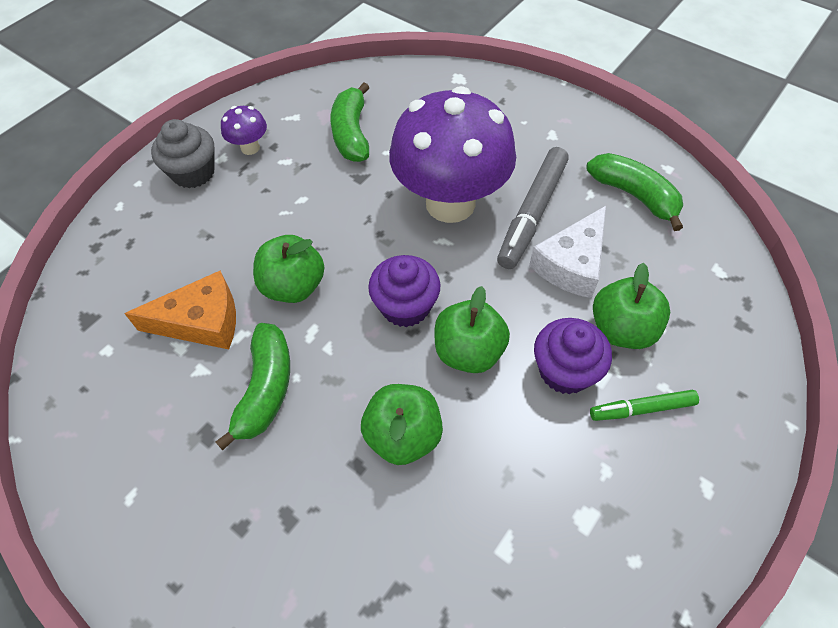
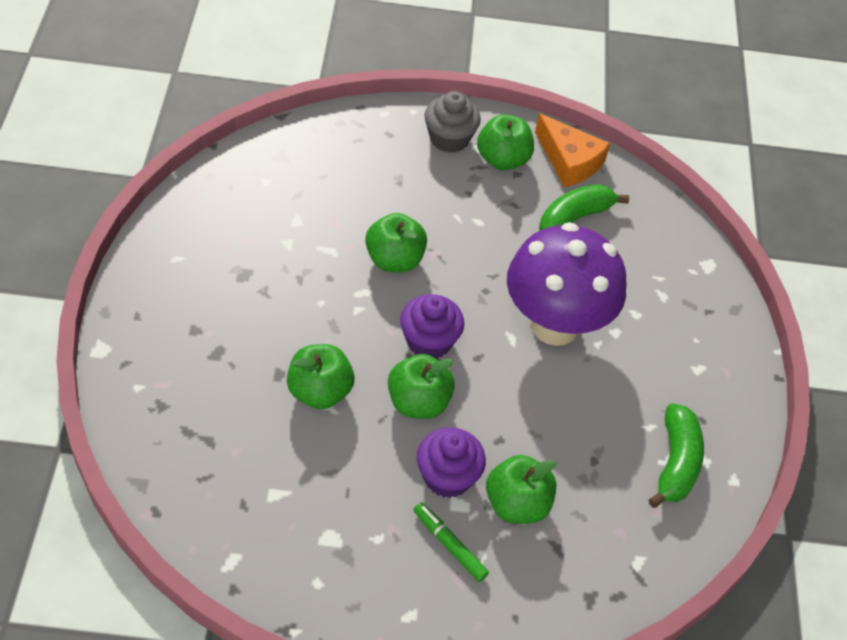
camera: 50 degrees right, 5 degrees down
(201, 322) = (325, 221): orange cheese -> orange cheese (569, 161)
(250, 148) = (502, 160): purple mushroom -> green apple
(265, 389) = (299, 289): green banana -> none
(532, 213) = (590, 390): grey marker -> none
(572, 264) = (558, 441): white cheese -> none

